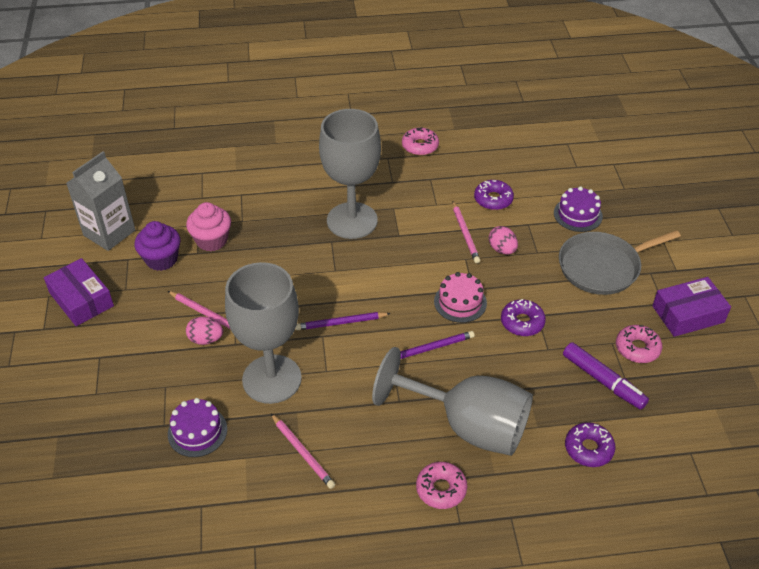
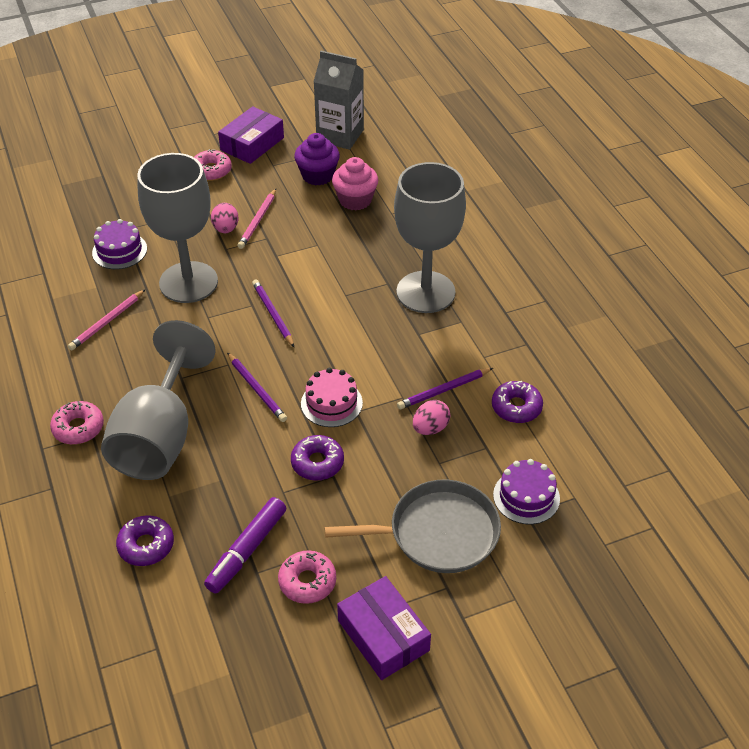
camera: 75 degrees right, 0 degrees up
(420, 146) = (582, 324): pink donut -> pink donut (211, 171)
(465, 234) = (444, 390): pink pencil -> purple pencil
(602, 267) = (437, 533): grey pan -> grey pan turned 120 degrees clockwise

